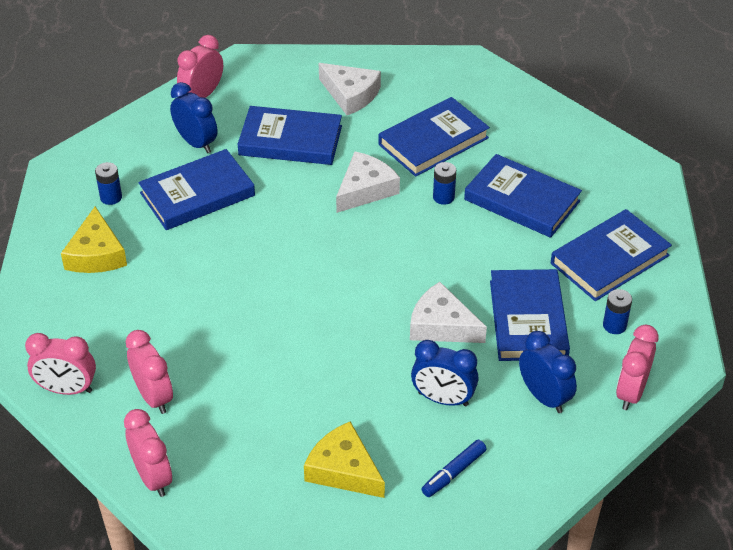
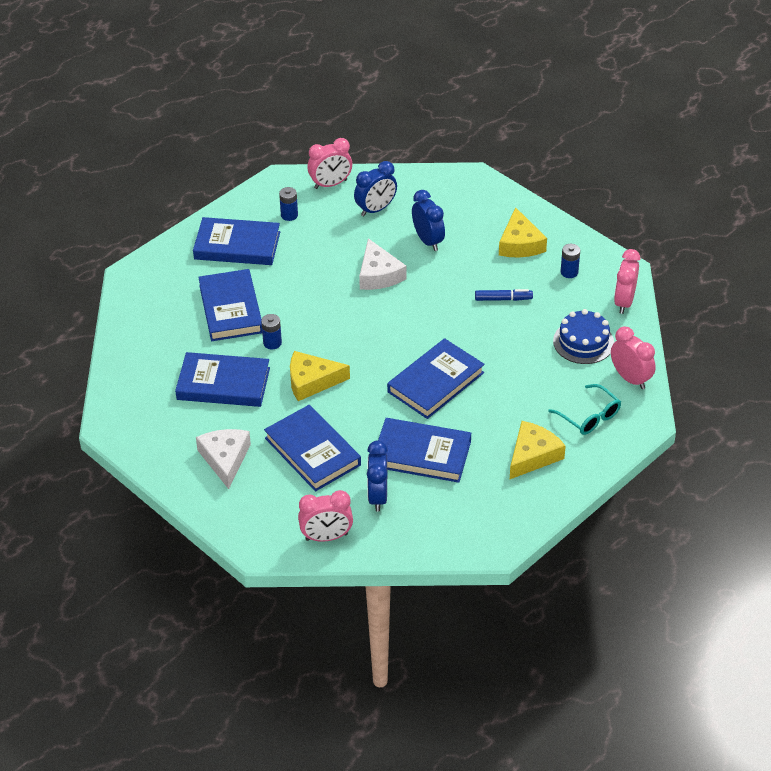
camera: 135 degrees left, 0 degrees up
(76, 323) = (589, 416): none -> turquoise glasses
(111, 197) = (482, 493): blue battery -> blue battery (569, 272)
(154, 397) = (583, 342): pink clock -> blue cake
(365, 189) = (311, 381): white cheese -> yellow cheese
(453, 473) = (467, 209): blue marker -> blue marker (503, 299)
(527, 319) = (329, 247): blue book -> blue book (436, 382)
(544, 397) = (376, 209): blue clock -> blue clock turned 135 degrees counterclockwise

